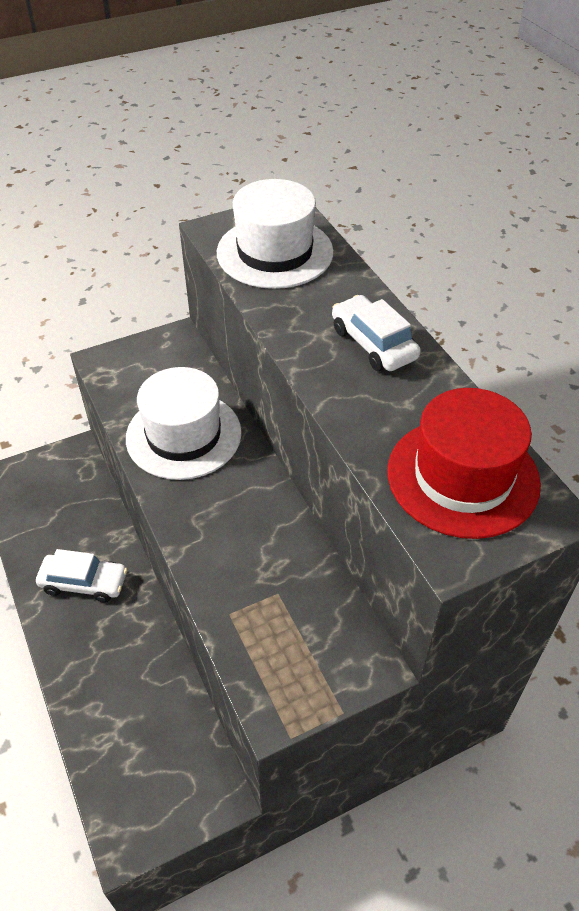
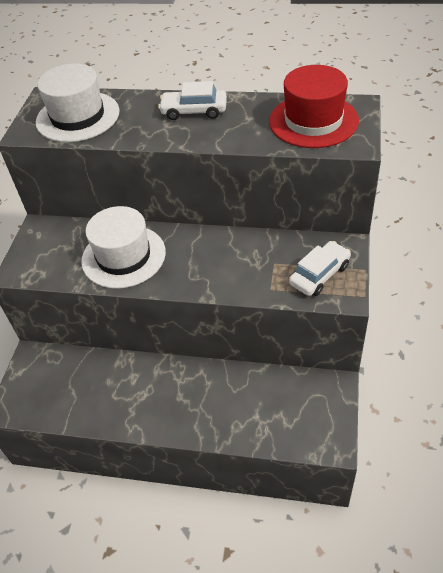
camera: 50 degrees left, 0 degrees up
(84, 583) = (142, 394): white car -> white car (319, 274)

